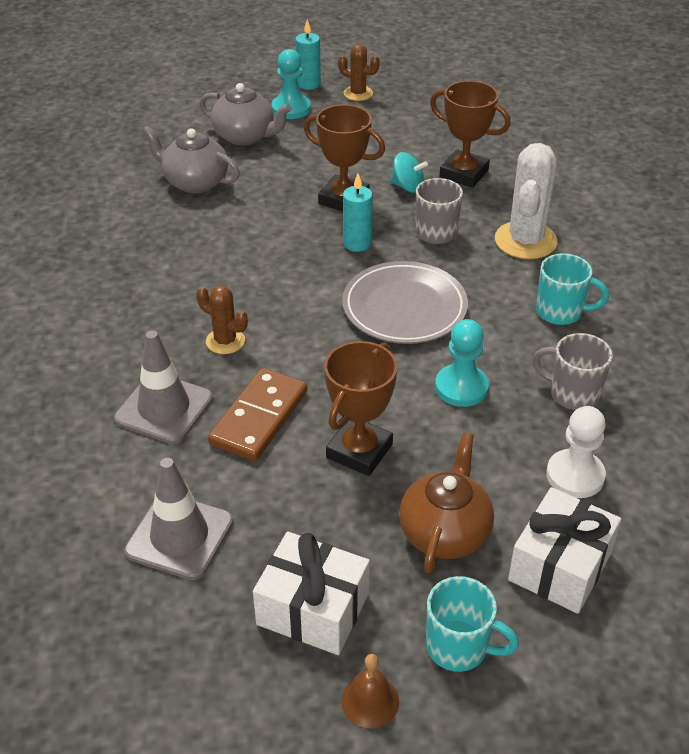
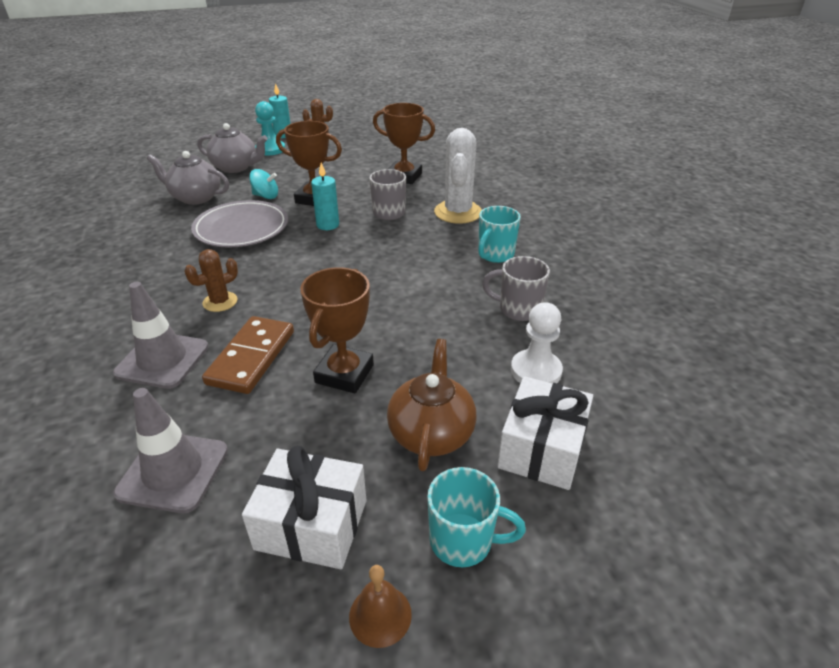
camera: 10 degrees left, 5 degrees down
(225, 341) = (220, 302): brown cactus -> brown cactus turned 60 degrees counterclockwise
(404, 308) = (371, 263): grey plate -> grey plate (241, 228)
(407, 187) = (363, 187): turquoise spinning top -> turquoise spinning top (266, 196)
(461, 387) = (426, 315): turquoise pawn -> none
(560, 312) = (495, 255): turquoise mug -> turquoise mug turned 120 degrees clockwise

